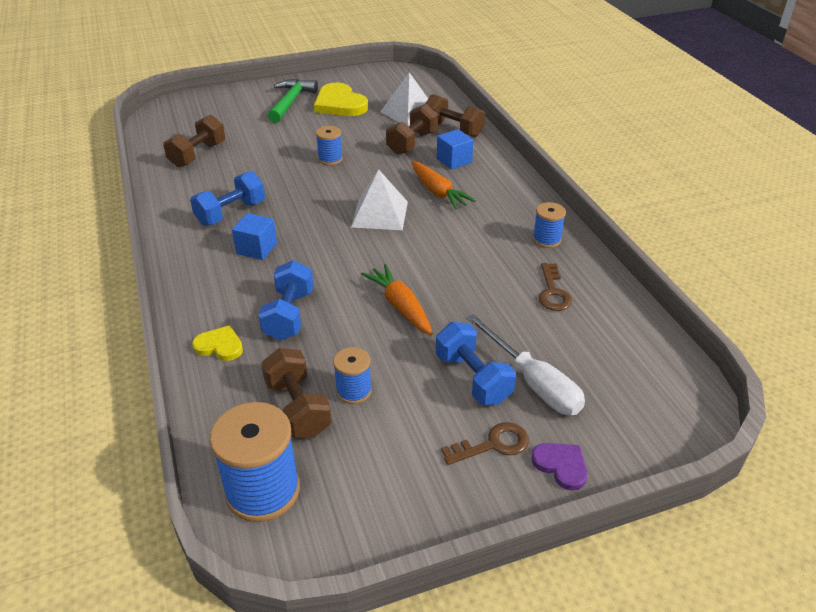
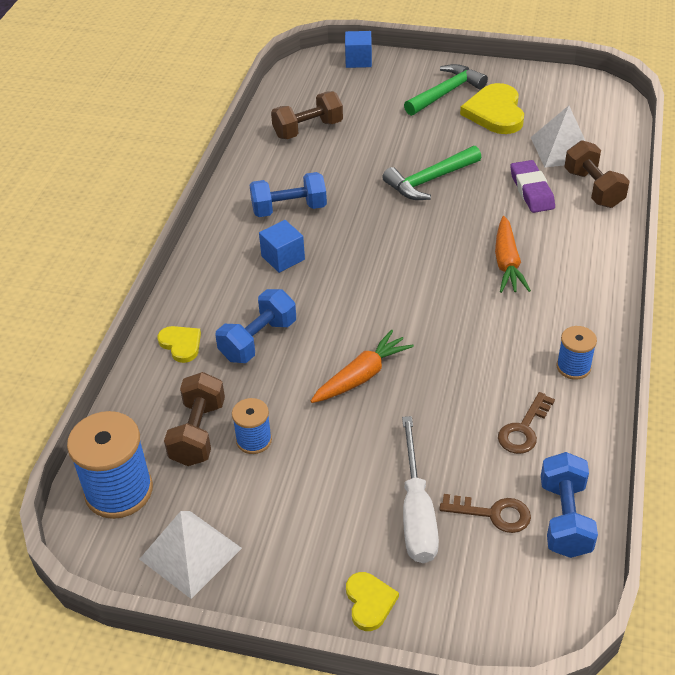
camera: 35 degrees right, 5 degrees up
(330, 159) = (429, 180): blue spool -> green hammer
(379, 214) = (426, 265): white pyramid -> white pyramid (190, 553)
(400, 306) = (361, 376): orange carrot -> orange carrot turned 45 degrees clockwise
(412, 143) = (531, 190): brown dumbbell -> purple eraser
(454, 160) = (558, 230): blue cube -> blue cube (358, 60)
(472, 378) = (365, 480): blue dumbbell -> blue dumbbell (564, 518)
(493, 445) = (327, 551): brown key -> brown key (493, 514)
(561, 466) = (369, 602): purple heart -> yellow heart

